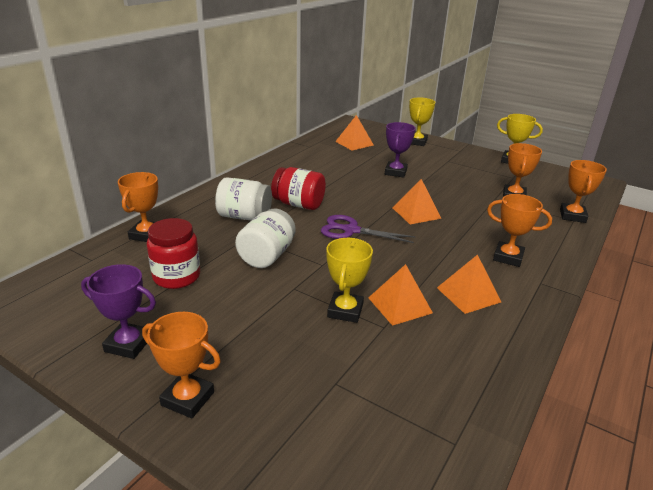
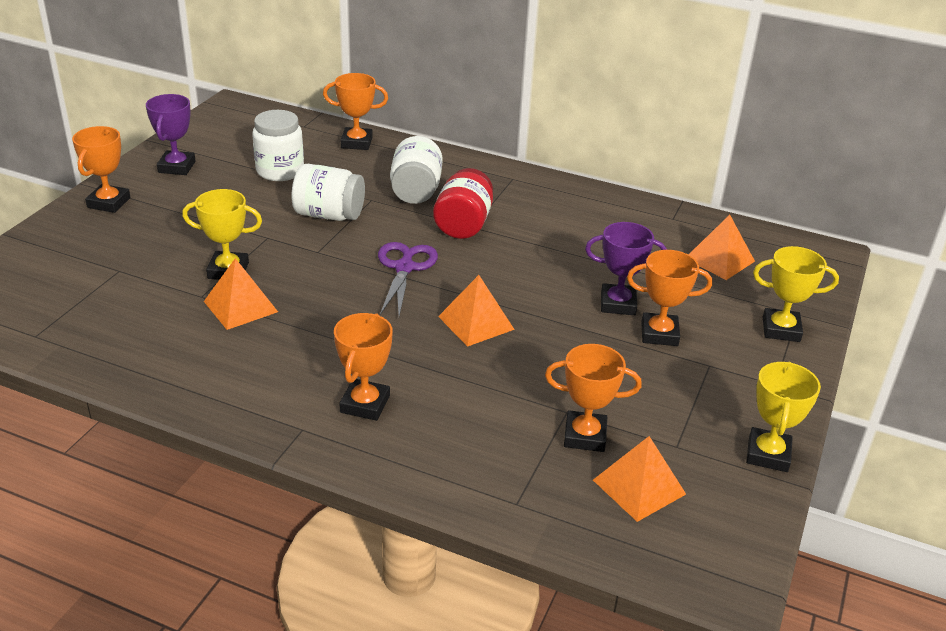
camera: 80 degrees right, 5 degrees up
(176, 276) = (280, 171): red jar -> white jar
(468, 294) = (266, 359): orange pyramid -> orange pyramid (639, 487)
(572, 216) = (533, 505): orange trophy -> orange trophy (659, 334)

